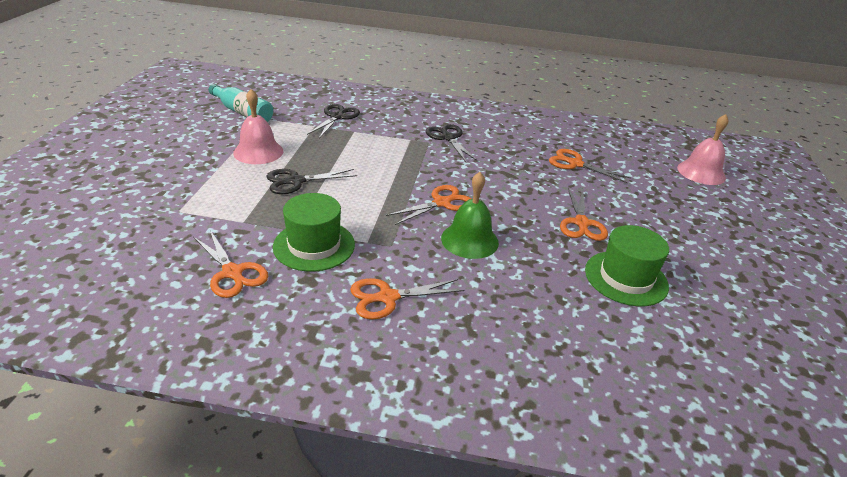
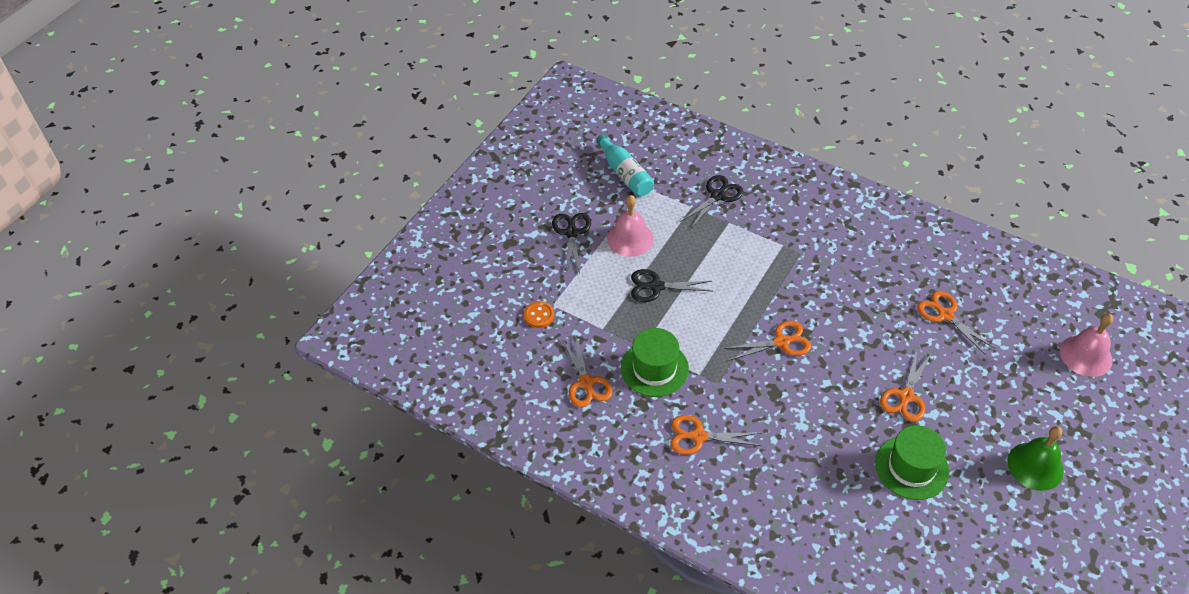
camera: 25 degrees right, 15 degrees up
(162, 222) = (539, 315): none -> orange button
(448, 138) = (824, 249): black scissors -> black scissors (571, 232)
(469, 240) = (789, 392): green bell -> green bell (1035, 466)

